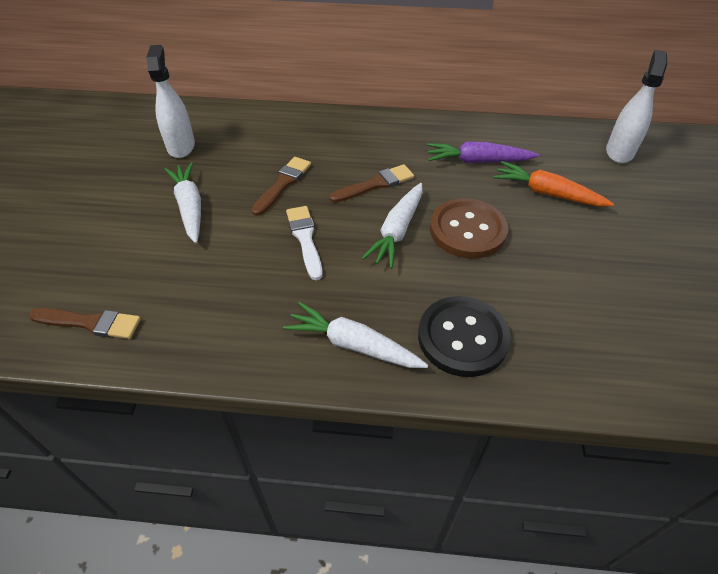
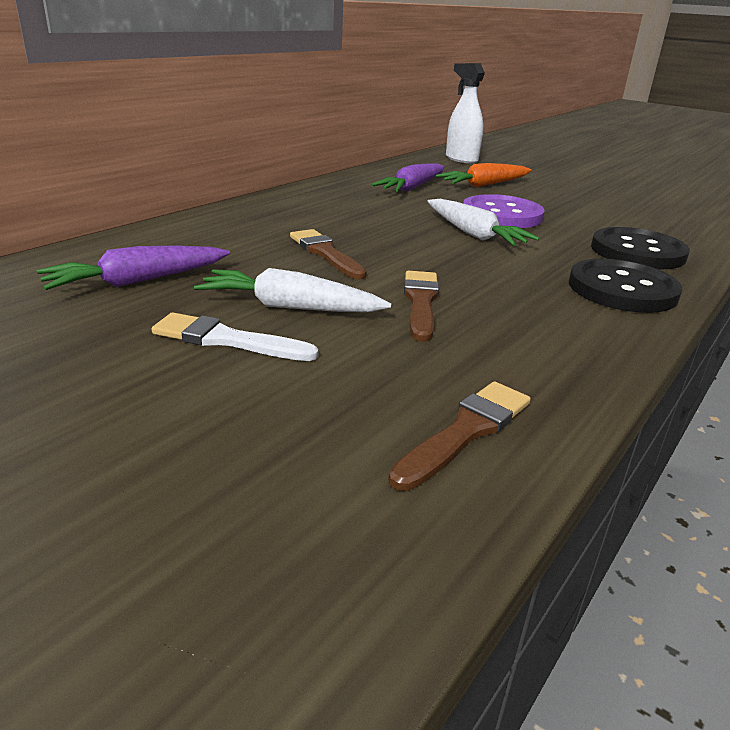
camera: 60 degrees left, 20 degrees down
(181, 146) = (137, 281): white spray bottle -> purple carrot
(305, 239) = (439, 268): white brush -> white brush (227, 340)
(353, 345) = (622, 289): white carrot -> black button
(375, 184) = (390, 222): brown brush -> brown brush (421, 302)
(467, 230) = (502, 215): brown button -> purple button

